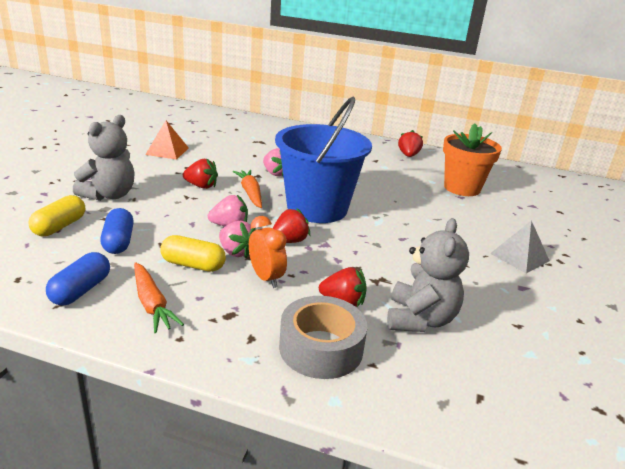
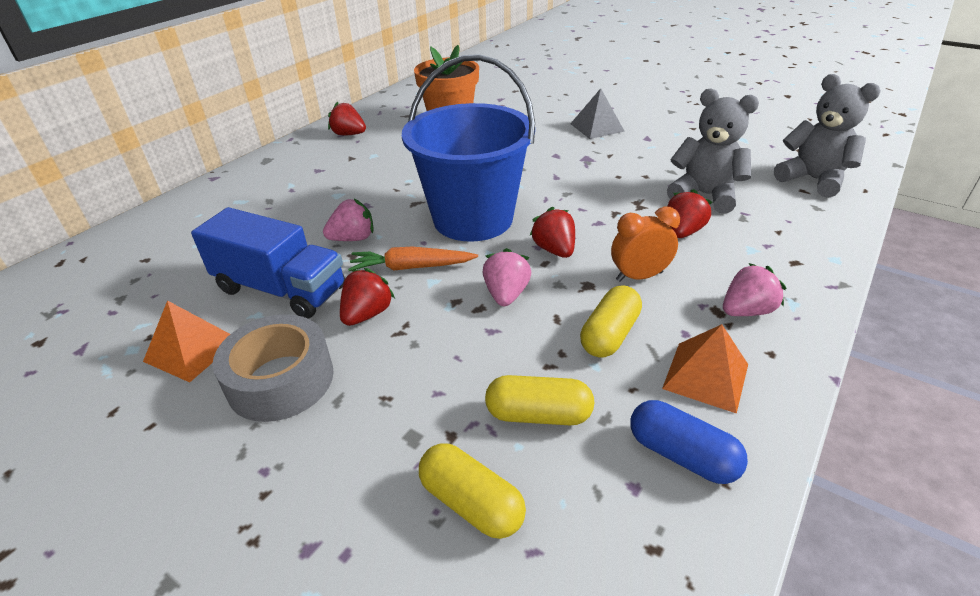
camera: 70 degrees left, 10 degrees up
(109, 195) = (359, 432): grey teddy bear -> grey teddy bear (813, 180)
(118, 242) = (538, 414): blue capsule -> yellow capsule
(152, 304) = (706, 376): orange carrot -> orange pyramid
(219, 162) = (281, 289): none -> blue truck
(236, 252) = (578, 295): pink strawberry -> pink strawberry (746, 311)
(321, 348) = (763, 256): grey tape -> grey tape (281, 380)

